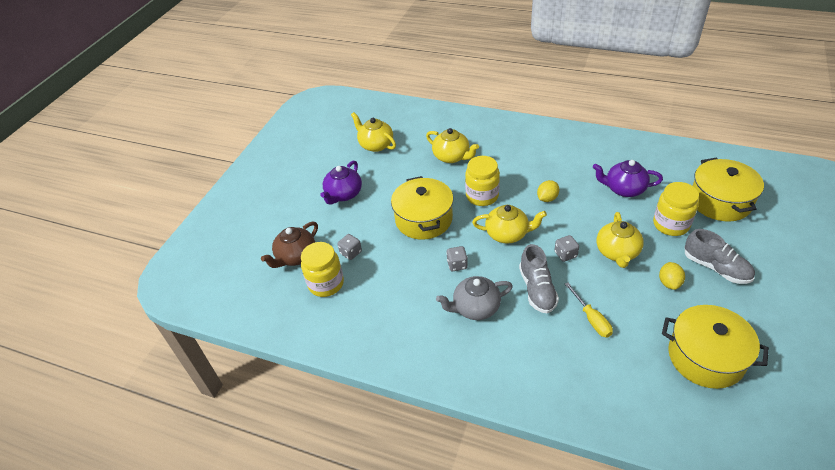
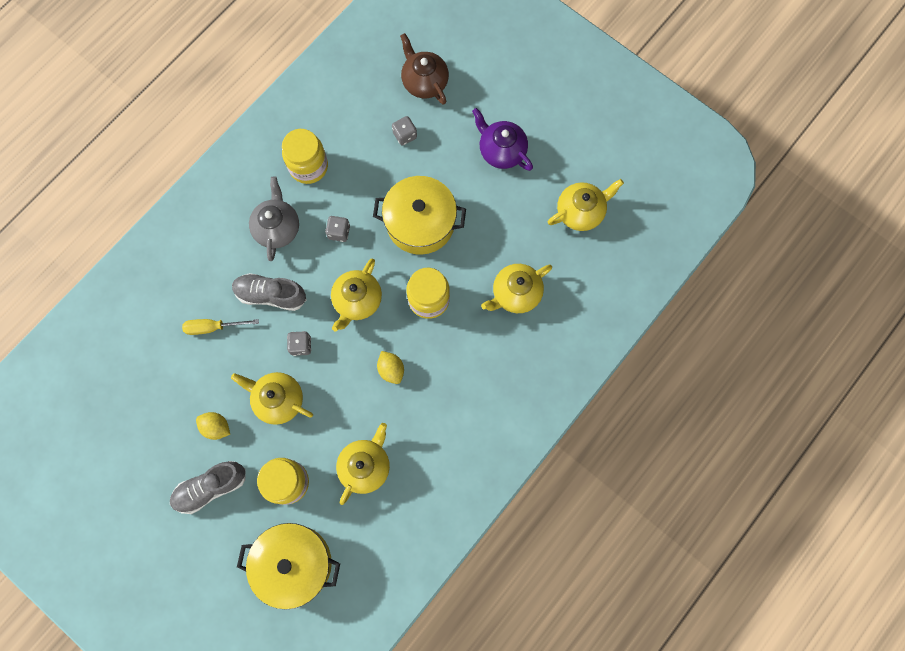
camera: 105 degrees right, 30 degrees up
(326, 284) = (373, 102): yellow jar -> yellow jar (308, 166)
(624, 189) = (365, 466): purple teapot -> yellow teapot
(705, 357) = (125, 404): yellow pot -> none

